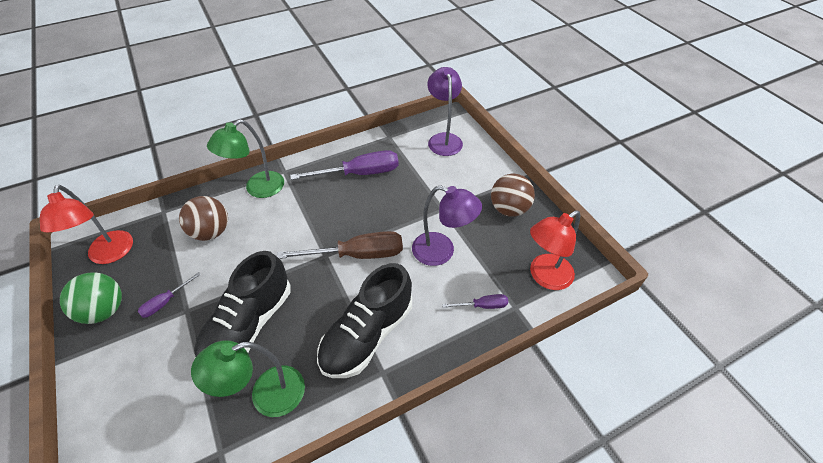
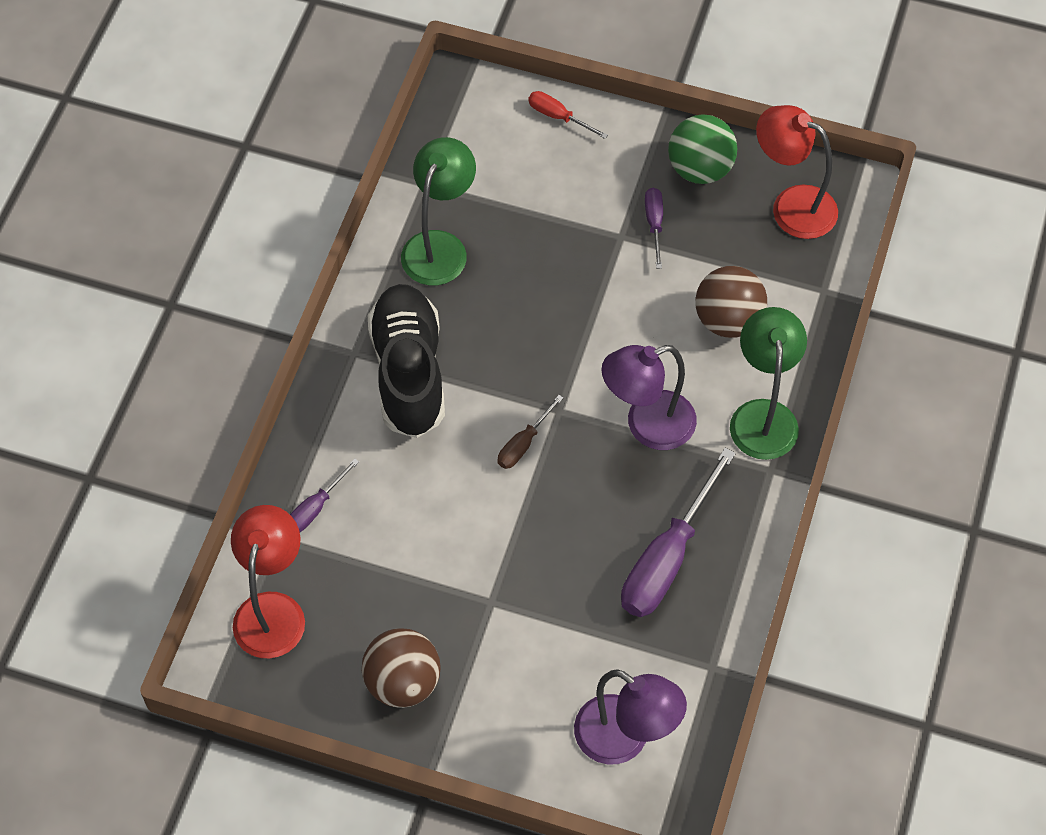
camera: 135 degrees right, 10 degrees up
(100, 418) = (558, 117): none -> red screwdriver
(249, 325) = (539, 279): black shoe -> none
(357, 254) = (523, 444): brown screwdriver -> brown screwdriver, size x0.49
(441, 252) = (428, 535): purple lamp -> purple lamp (647, 426)

